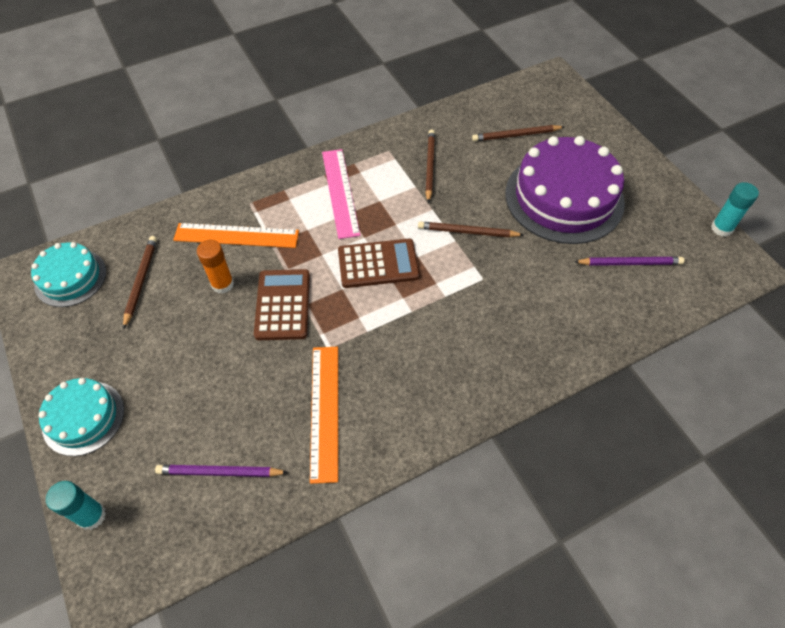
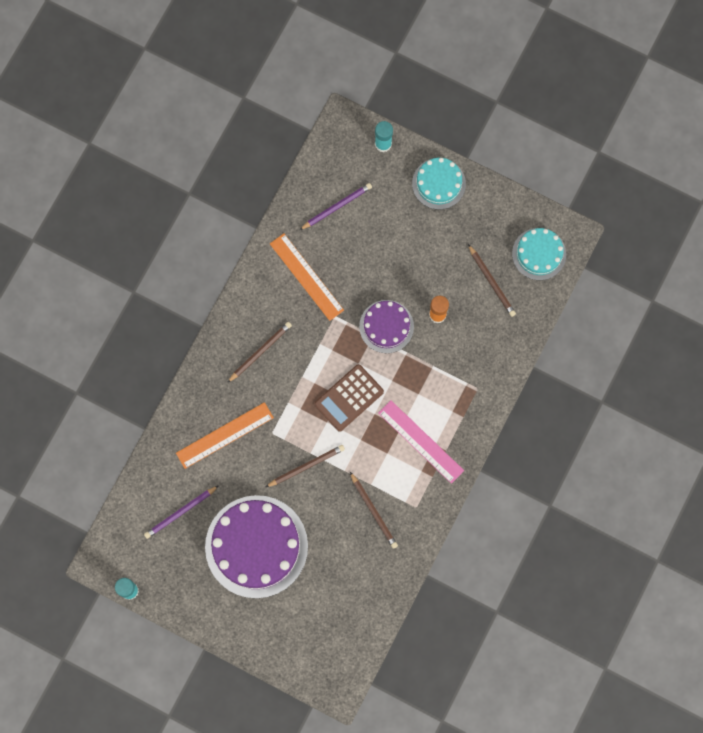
camera: 145 degrees right, 20 degrees up
(236, 236) = (461, 356): orange ruler -> orange ruler (224, 435)
(283, 305) = (386, 326): brown calculator -> purple cake
(516, 135) = (328, 591): brown pencil -> brown pencil (260, 352)

